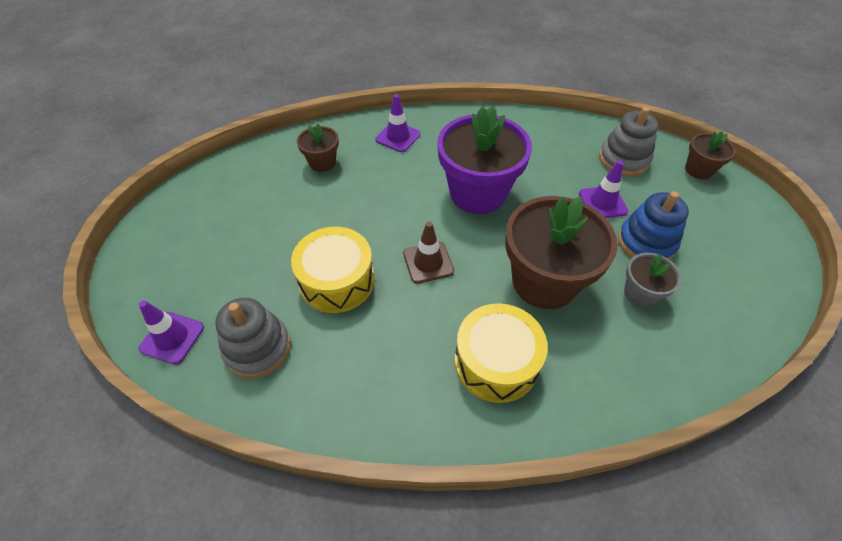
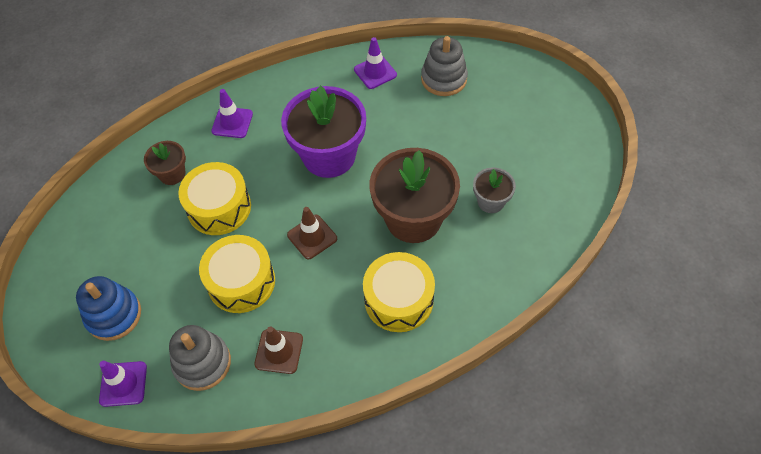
camera: 20 degrees left, 5 degrees up
(341, 367) = (279, 351): none -> brown traffic cone
(350, 204) = (219, 207): none -> yellow drum
(602, 202) = (438, 128): purple traffic cone -> purple traffic cone (375, 72)
(646, 242) = (483, 154): blue stacking toy -> blue stacking toy (114, 315)
(698, 170) = (508, 68): brown flower pot -> none

